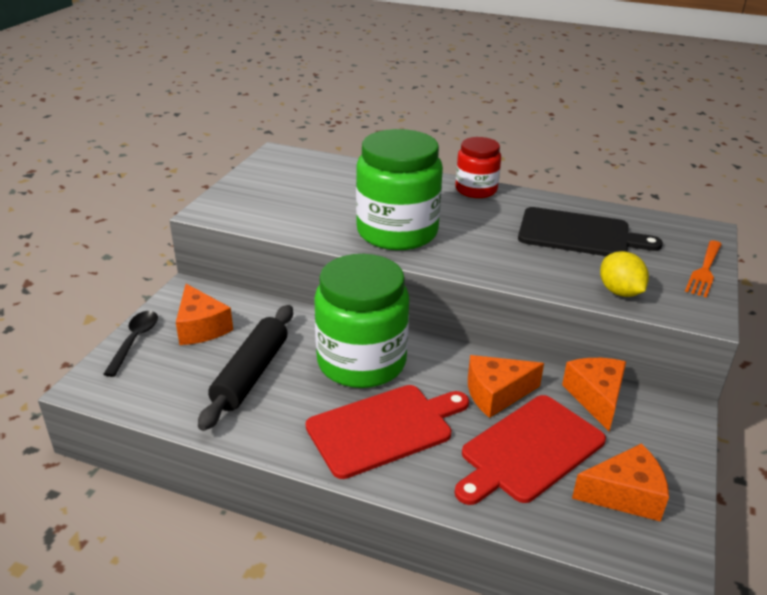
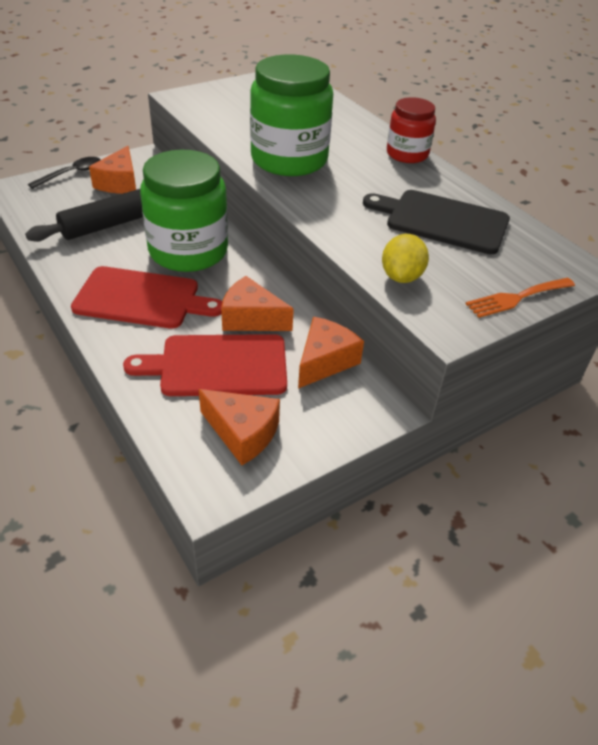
camera: 35 degrees right, 10 degrees up
(579, 234) = (442, 221): black cutting board -> black cutting board turned 150 degrees clockwise

